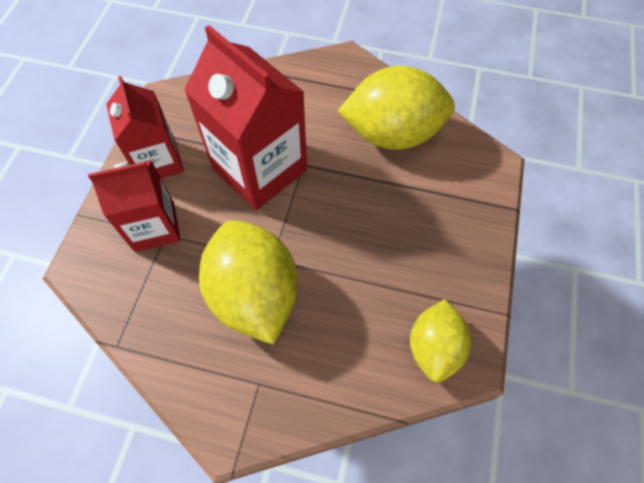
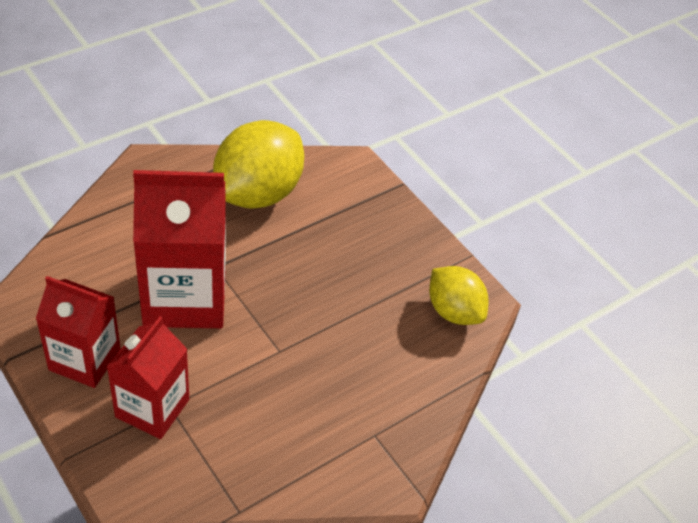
camera: 55 degrees left, 15 degrees down
(254, 294) = (297, 384): yellow lemon -> none

